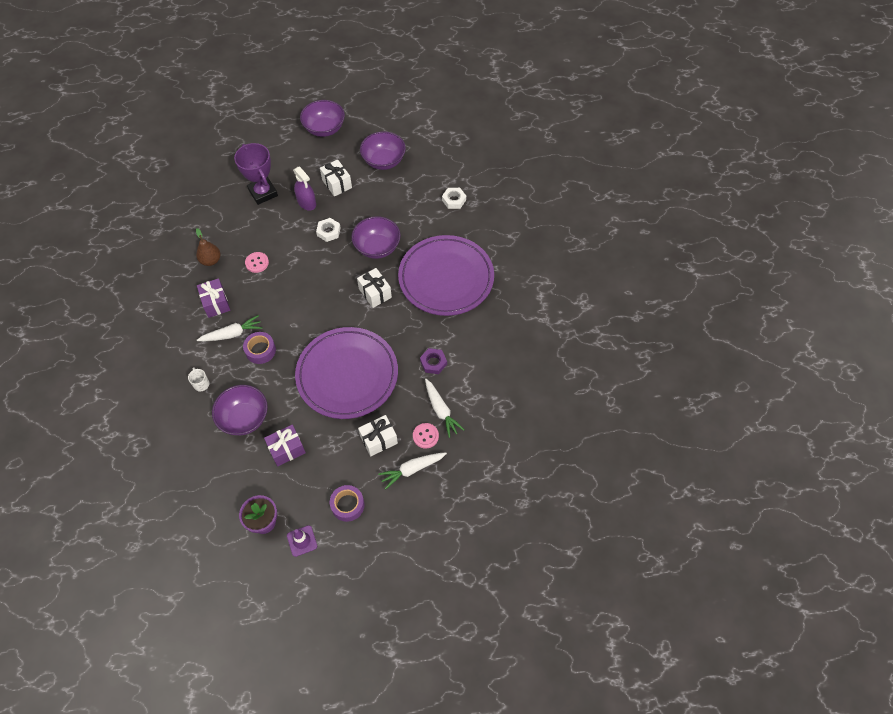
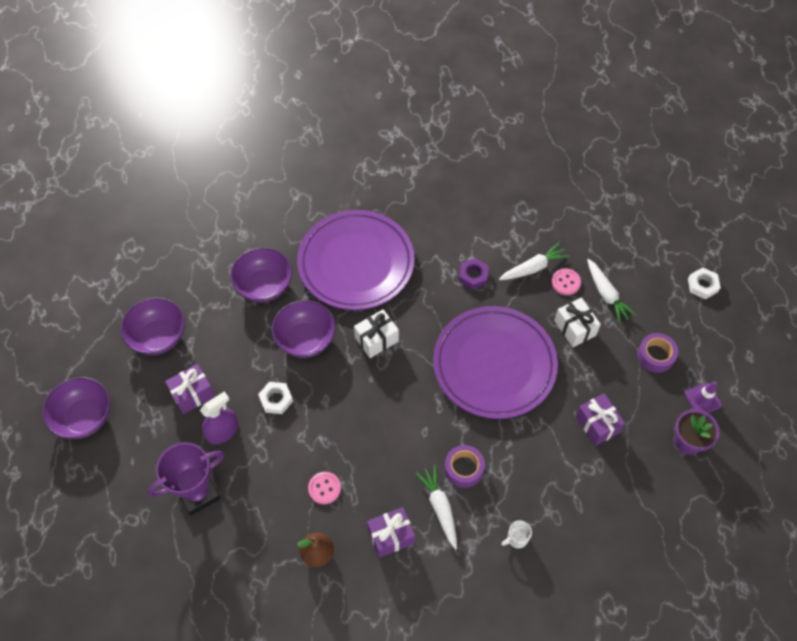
camera: 90 degrees left, 0 degrees up
(244, 418) = (561, 478): purple bowl -> purple bowl (264, 286)
(337, 184) = (192, 394): white gift -> purple gift
(454, 200) = (235, 254): white nut -> white nut (702, 285)

